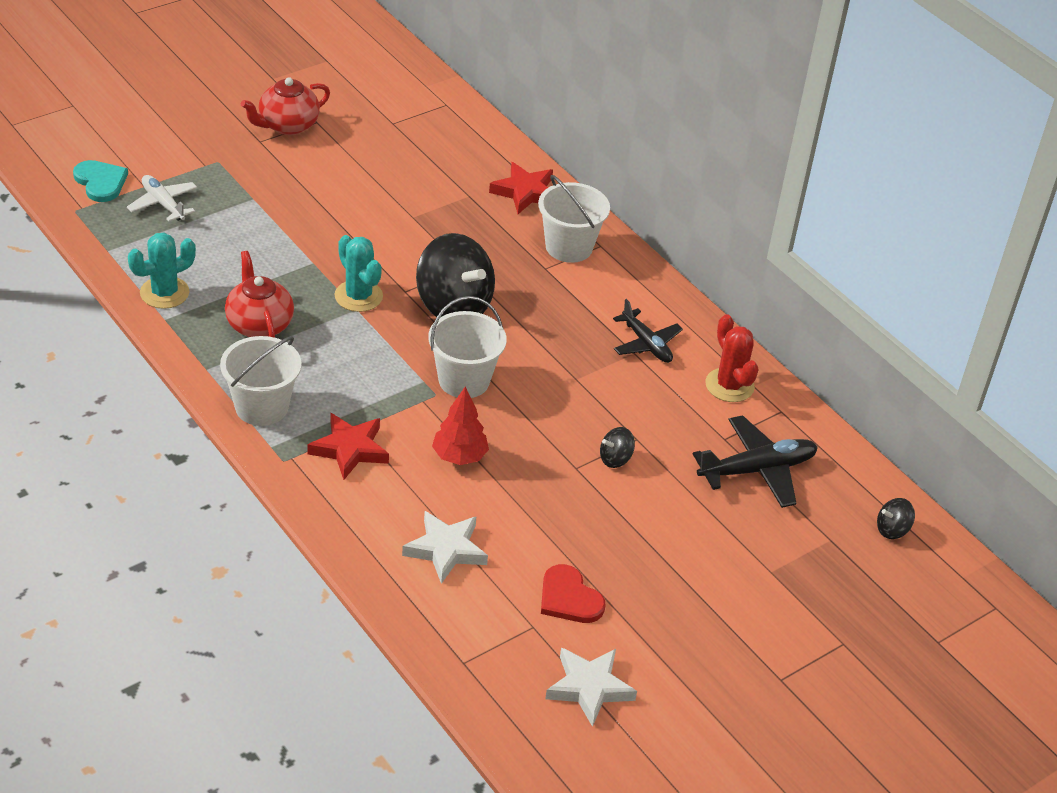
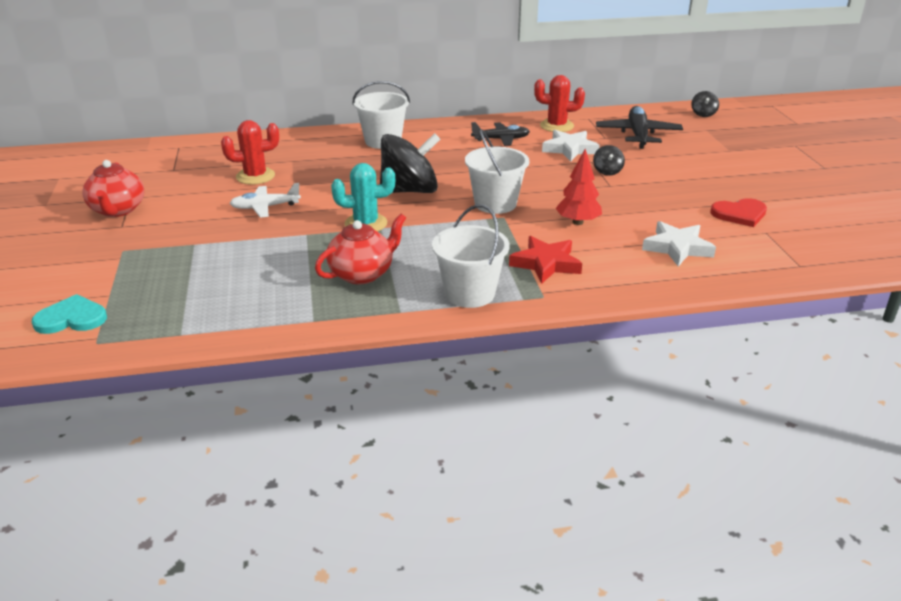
camera: 60 degrees left, 10 degrees down
(163, 204) = (147, 289): white plane -> white plane (265, 207)
(164, 293) = (275, 313): turquoise cactus -> none
(259, 324) = (362, 274): red teapot -> red teapot turned 135 degrees clockwise
(414, 184) = (255, 176): none -> red cactus
(525, 192) = (310, 142): red star -> none
(589, 688) = (829, 225): white star -> white star (569, 149)

